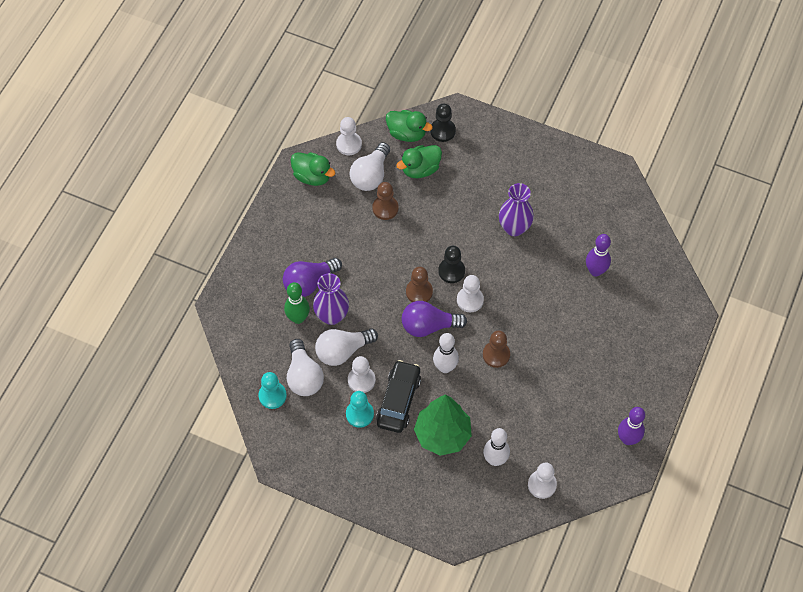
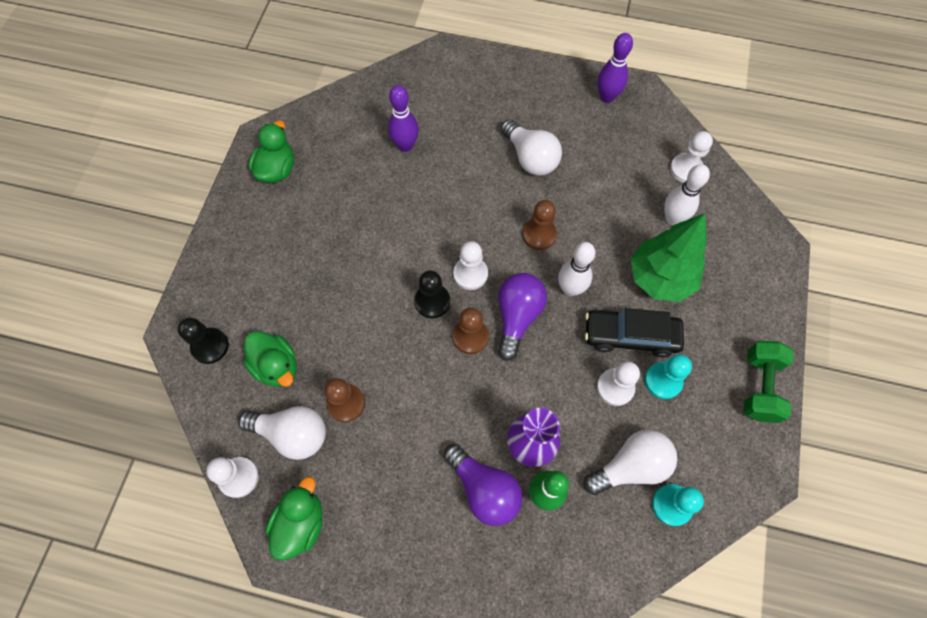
camera: 100 degrees left, 5 degrees up
(341, 481) = (759, 387): none -> green dumbbell
(343, 351) = (579, 420): white light bulb -> white light bulb (530, 158)
(407, 133) = (216, 395): green duck -> green duck (277, 169)
(429, 326) = (517, 317): purple light bulb -> purple light bulb turned 150 degrees counterclockwise
(514, 228) = (357, 237): purple vase -> none

